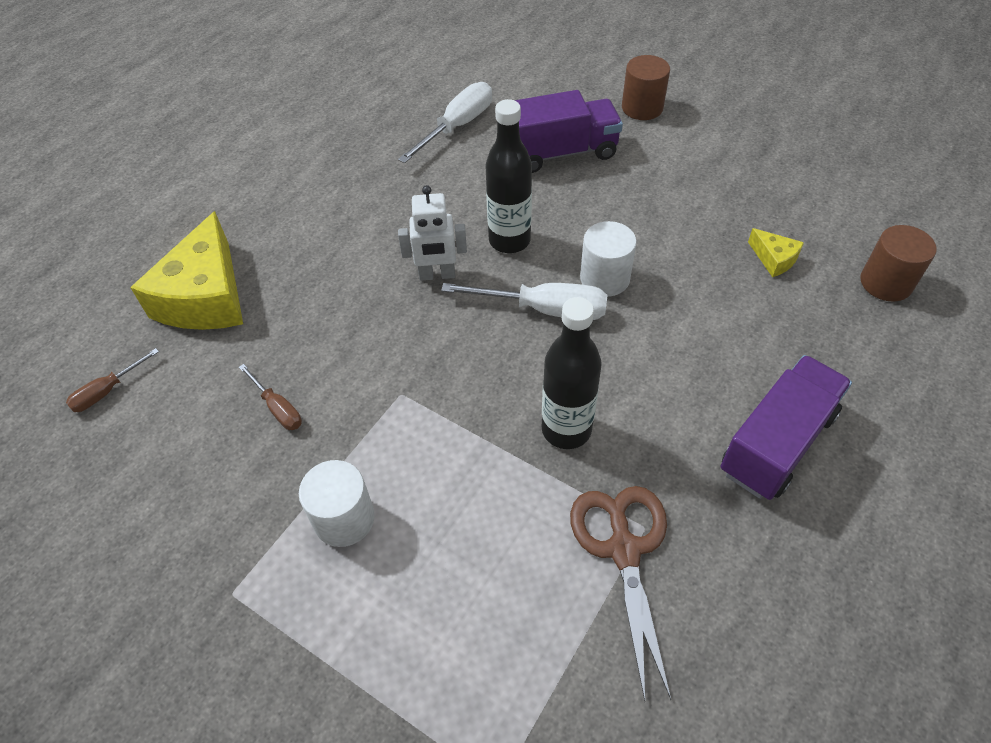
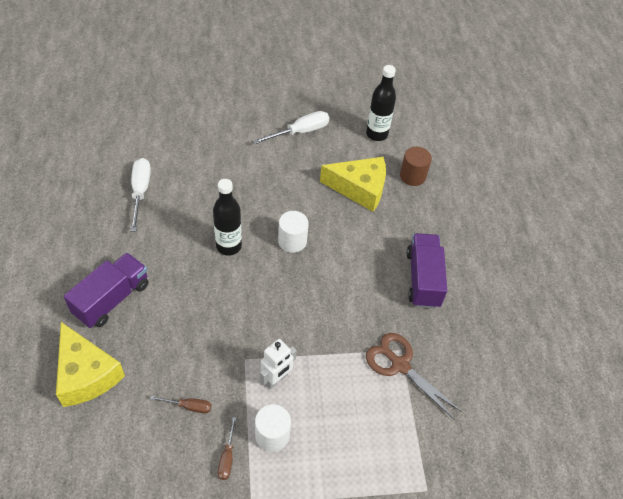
camera: 45 degrees left, 0 degrees up
(107, 391) = (82, 460): brown screwdriver -> brown screwdriver (227, 457)
(437, 275) = (207, 286): white robot -> white robot (276, 379)
(544, 309) = (277, 274): white screwdriver -> white screwdriver (300, 132)
(560, 153) = (212, 180): purple truck -> purple truck (112, 299)
(566, 429) = (335, 327): black bottle -> black bottle (377, 134)
(642, 108) = (234, 131): brown cylinder -> none
(774, 259) = (359, 189): yellow cheese -> yellow cheese, size x2.27

